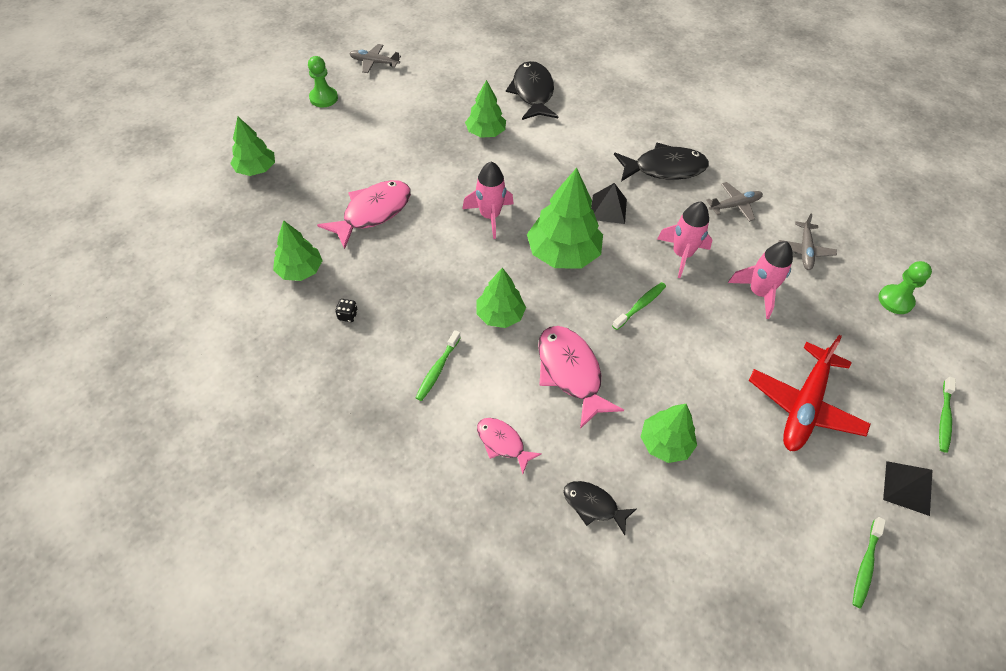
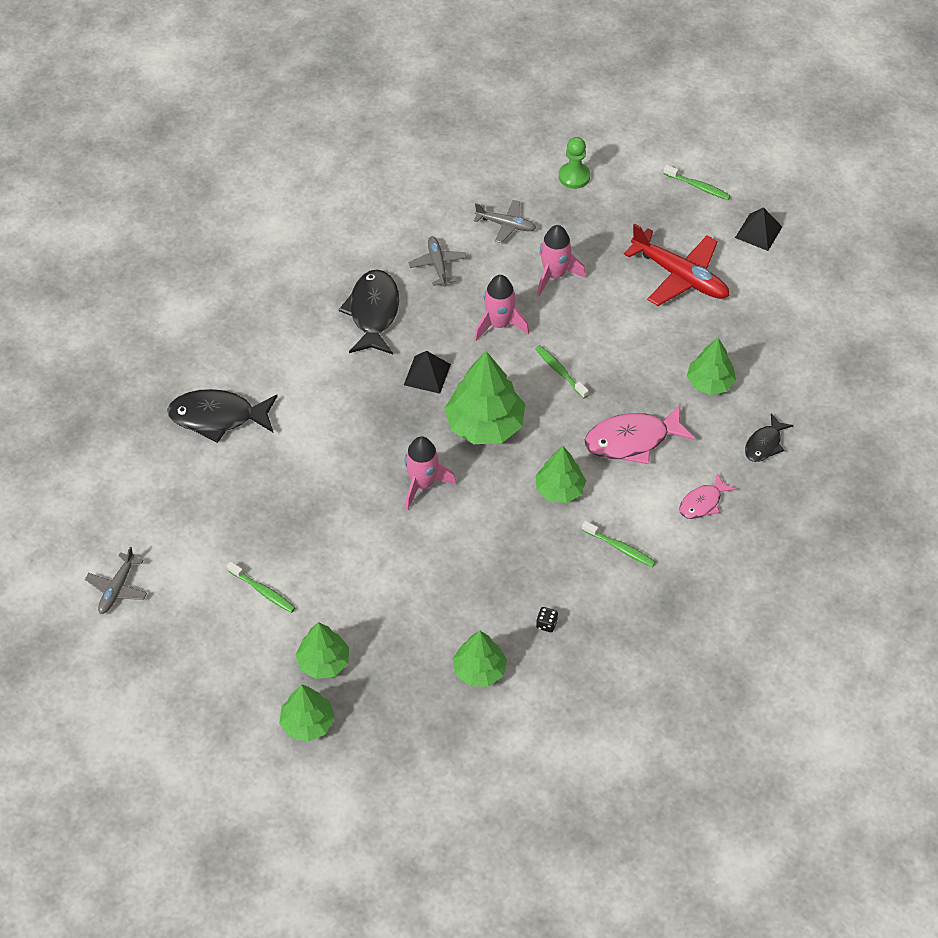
camera: 80 degrees left, 0 degrees up
(323, 98) = (182, 649): green pawn -> none
(373, 212) = (401, 597): pink fish -> none
(485, 133) = (283, 474): green tree -> green tree (323, 662)
(865, 565) = (820, 279): green toothbrush -> green toothbrush (263, 591)

